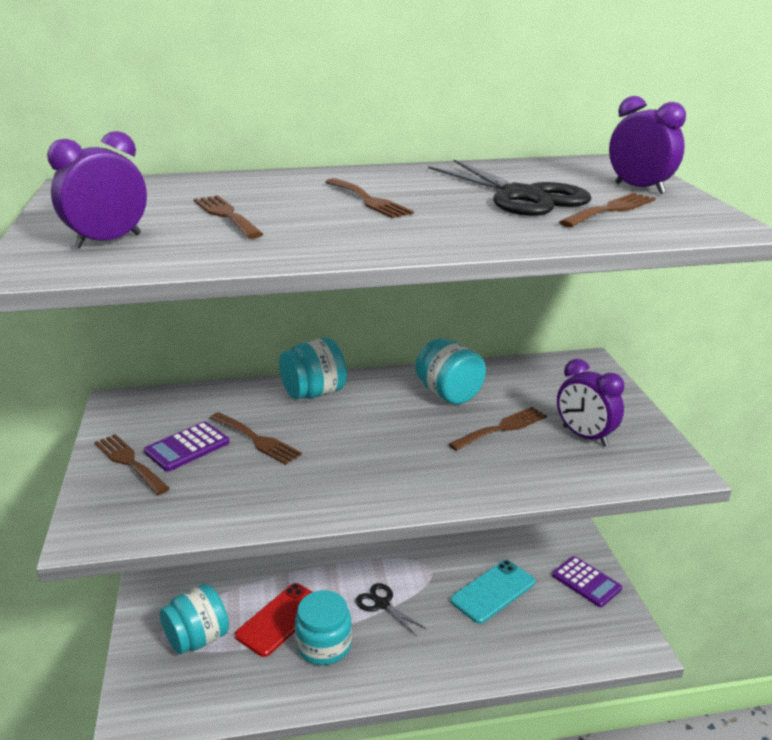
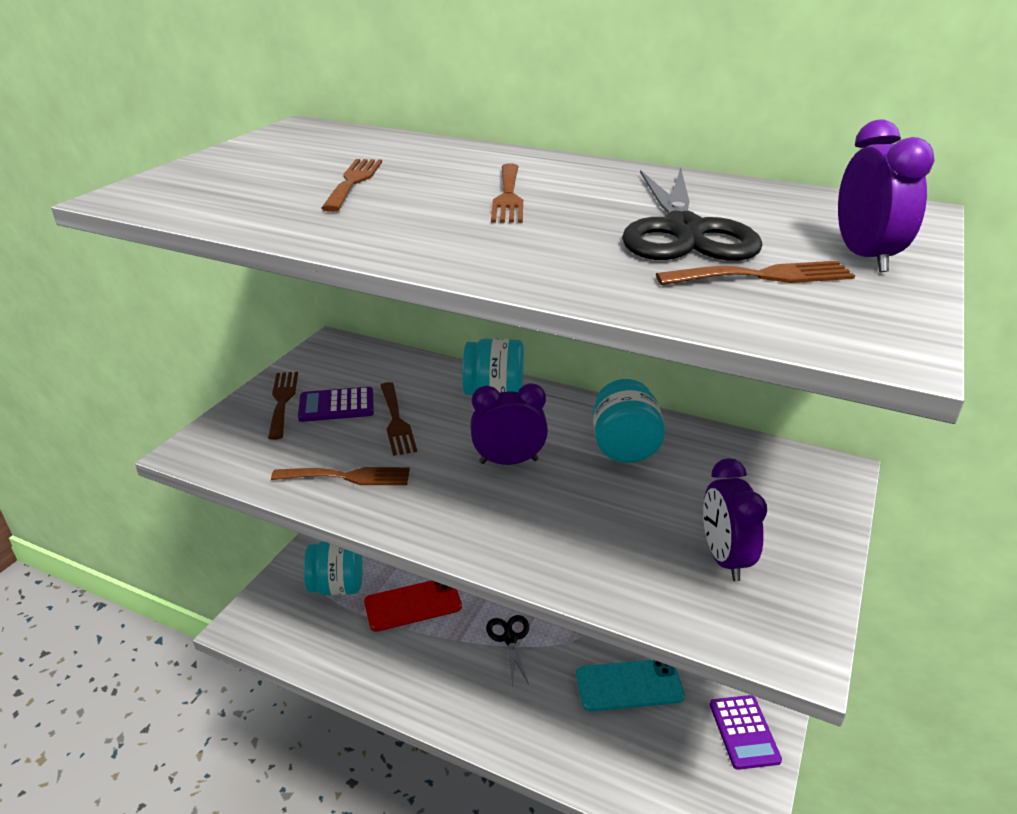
camera: 35 degrees right, 5 degrees up
(108, 241) = (222, 185): purple clock -> purple clock (508, 461)
(324, 645) = (427, 648): turquoise jar -> none
(502, 428) = (638, 508): brown fork -> brown fork (348, 477)

